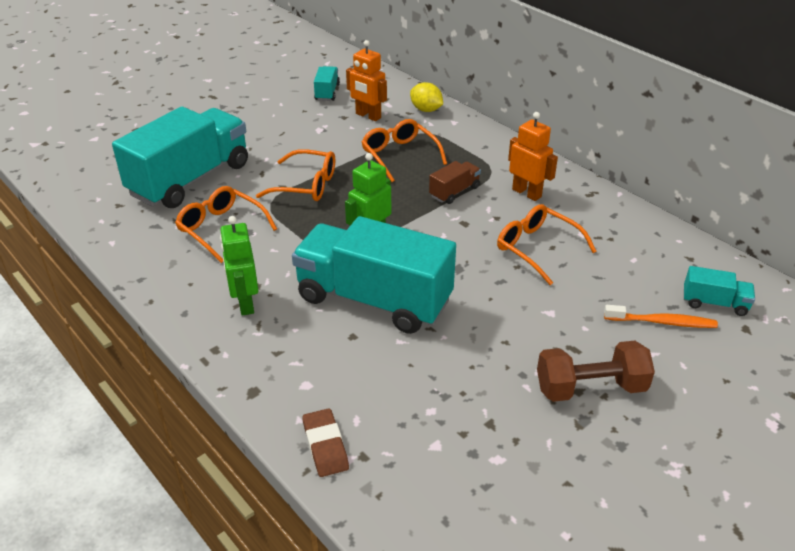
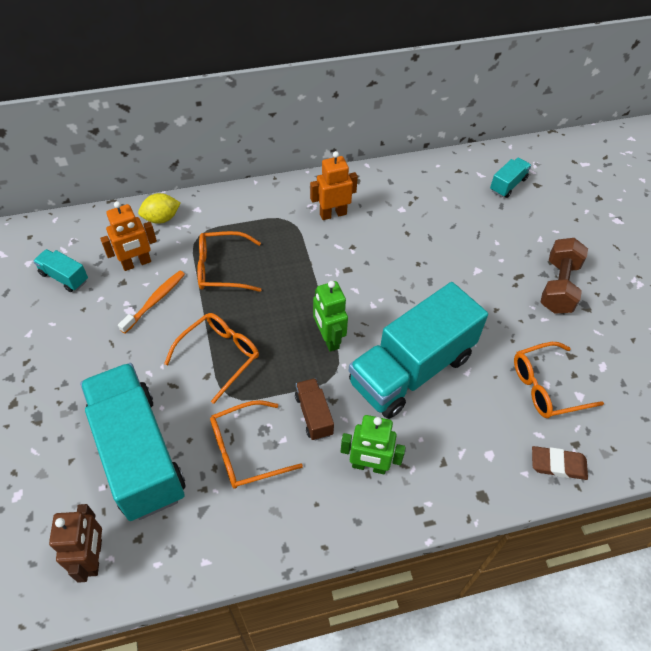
camera: 65 degrees left, 15 degrees up
(95, 191) = (93, 557): none -> brown robot
(454, 192) = (302, 256): brown truck -> brown truck (314, 415)
(537, 248) = (404, 242): orange glasses -> orange glasses (546, 387)
(662, 322) = (514, 219): orange toothbrush -> orange toothbrush (155, 301)

